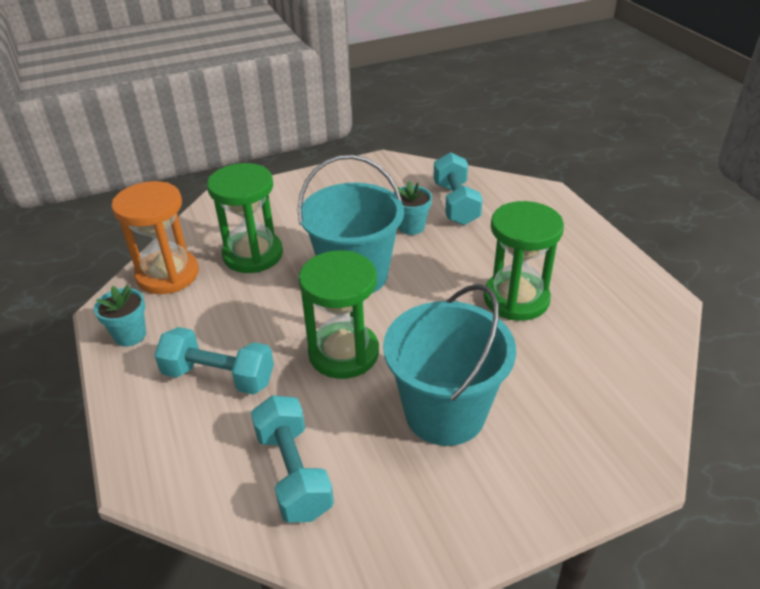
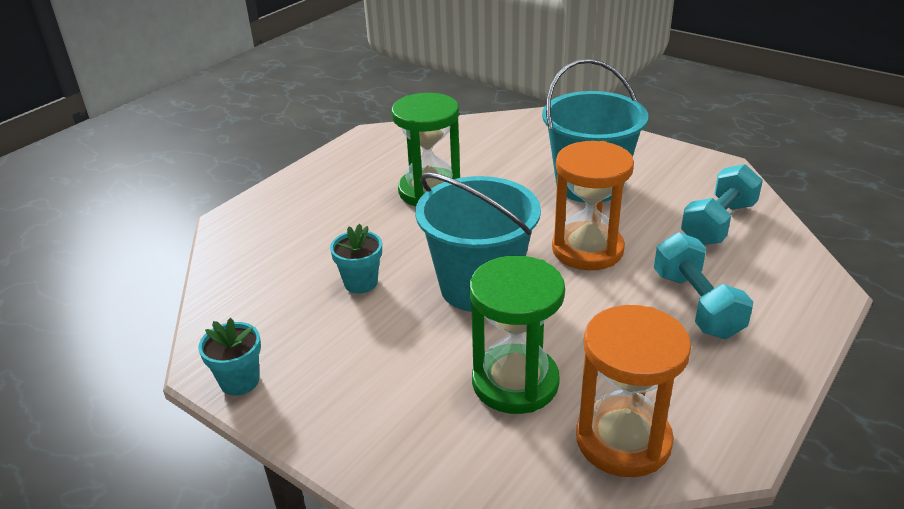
camera: 120 degrees left, 5 degrees down
(130, 335) = (735, 402): turquoise flower pot -> turquoise flower pot (239, 381)
(343, 353) = (587, 249): green hourglass -> orange hourglass
(455, 204) = (290, 269): turquoise dumbbell -> none

